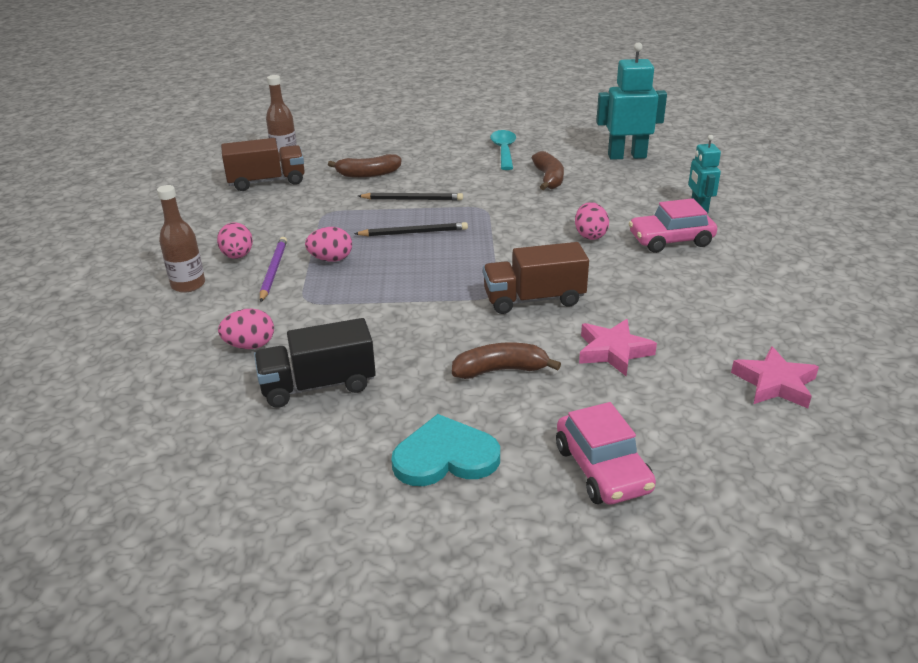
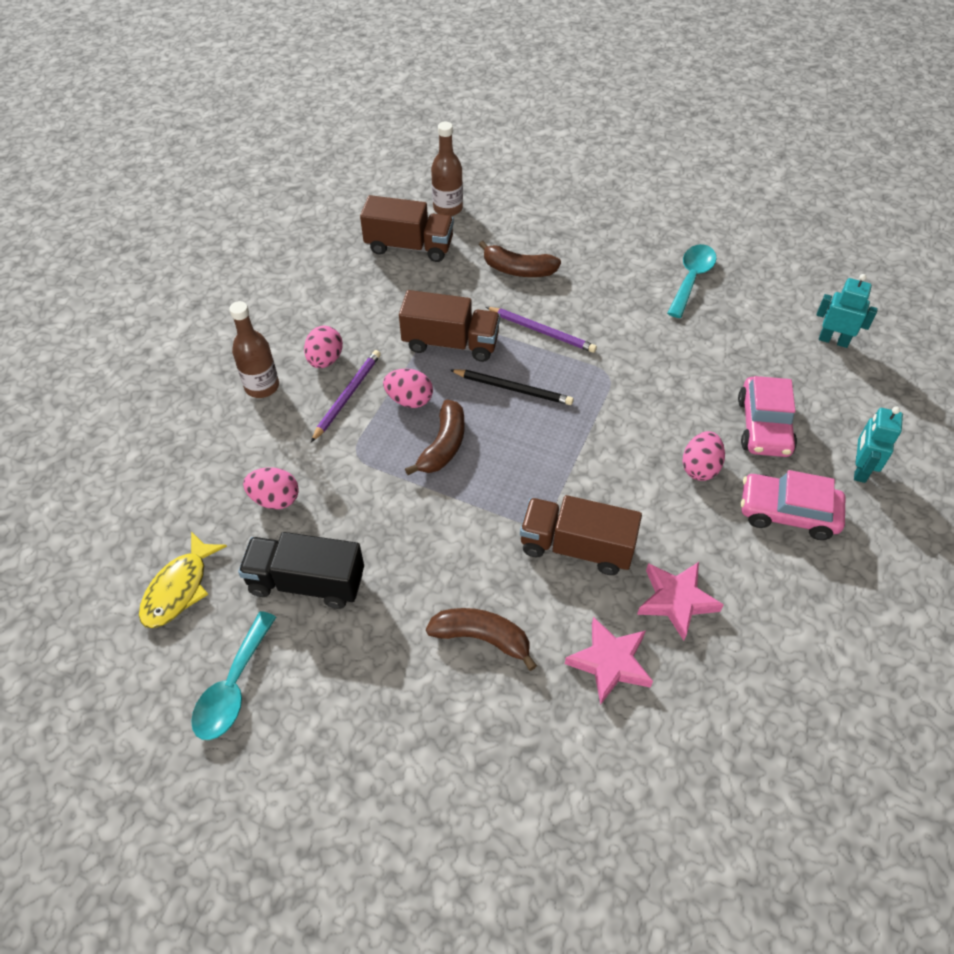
camera: 25 degrees right, 20 degrees up
(193, 427) = (179, 589): none -> yellow fish
(295, 473) = (233, 687): none -> turquoise spoon
(342, 222) = (450, 343): none -> brown truck
(412, 199) = (542, 331): black pencil -> purple pencil
(445, 456) = (367, 730): turquoise heart -> none
(548, 178) = (713, 349): brown banana -> brown banana (443, 445)
(602, 469) = (498, 819): pink car -> pink car (764, 426)
(627, 156) = (833, 340): turquoise robot -> turquoise robot, size x0.61
(775, 384) = (750, 789): pink star -> pink star (676, 601)

